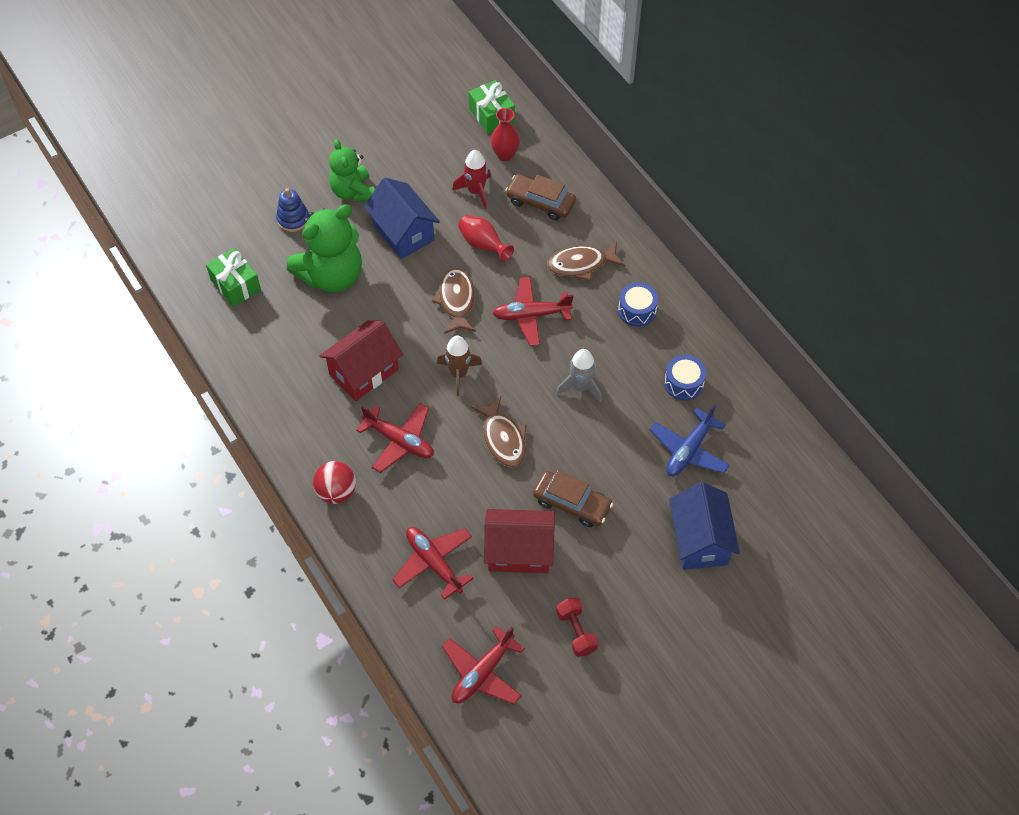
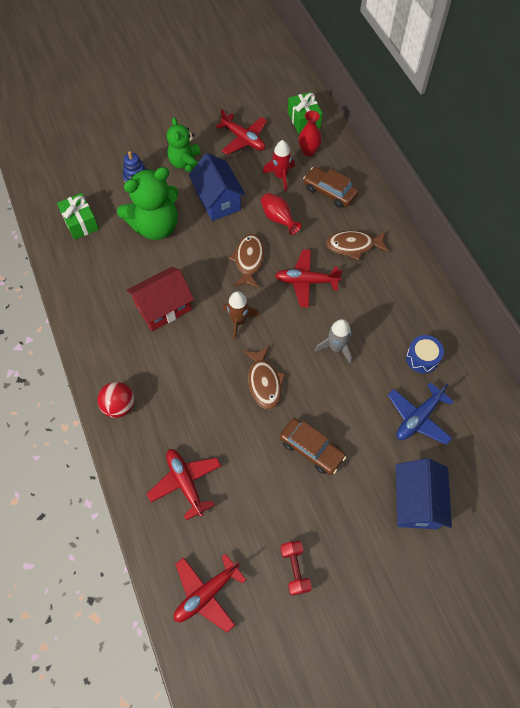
camera: 10 degrees right, 5 degrees up
(399, 441) = (179, 370): red plane -> red plane (243, 139)
(519, 551) = (259, 485): red house -> none
(637, 310) = (392, 290): blue drum -> none

